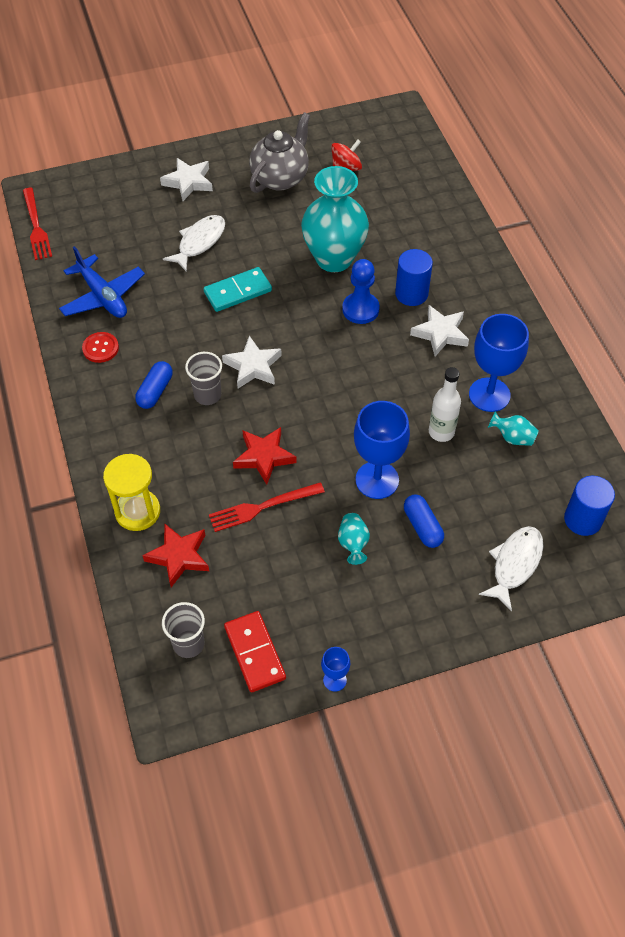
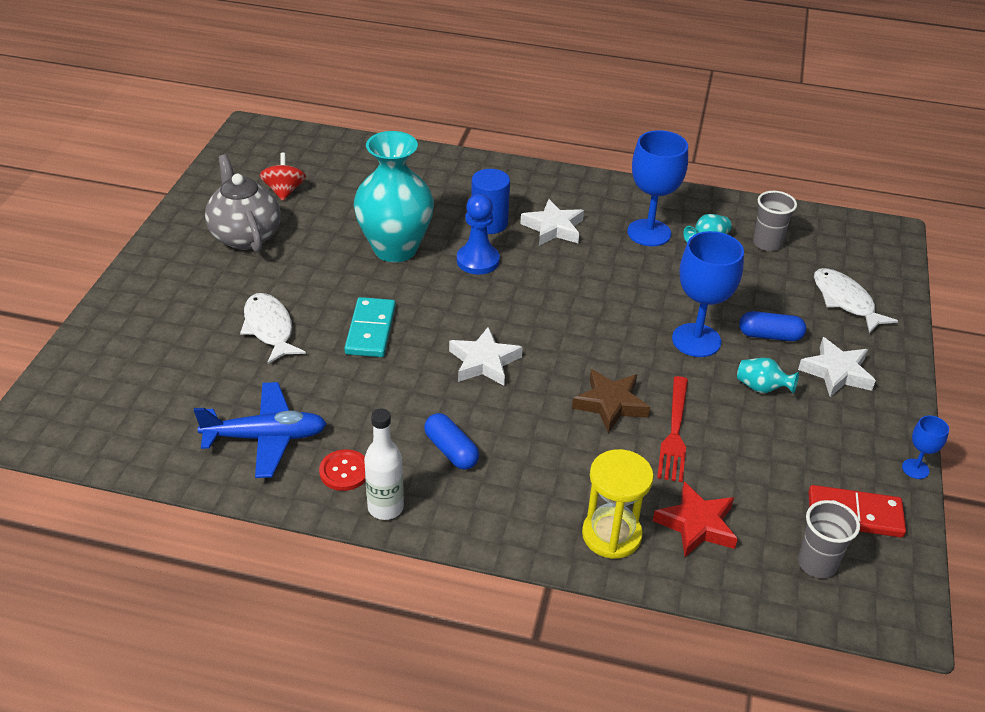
camera: 60 degrees left, 15 degrees down
(36, 227) = (85, 452): red fork -> none
(188, 182) = (170, 300): white star -> white star (836, 372)
(207, 395) = (493, 411): grey cup -> grey cup (767, 243)
(264, 457) = (610, 404): red star -> brown star
(441, 432) = (669, 277): white bottle -> white bottle (385, 507)
(583, 519) = (821, 244): blue cylinder -> none

